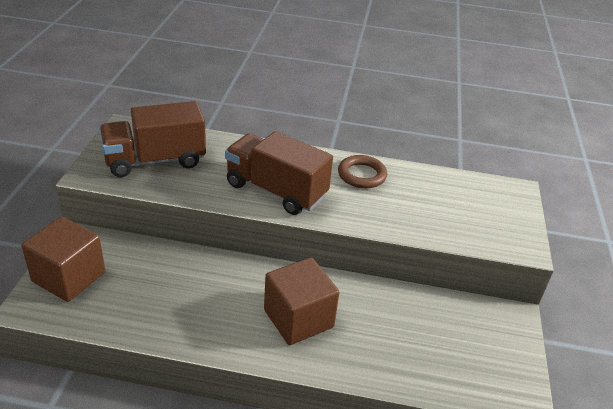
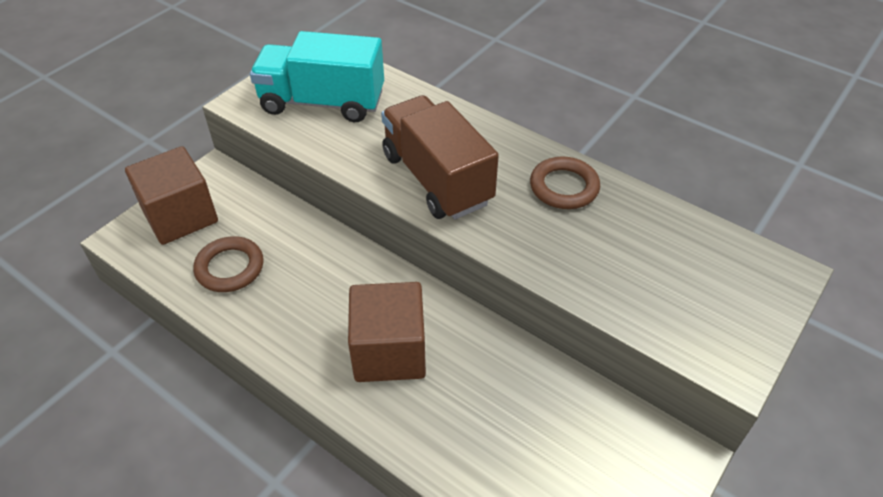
camera: 30 degrees right, 10 degrees up
(138, 301) = (230, 268): none -> brown ring
(155, 160) = (322, 102): brown truck -> turquoise truck

